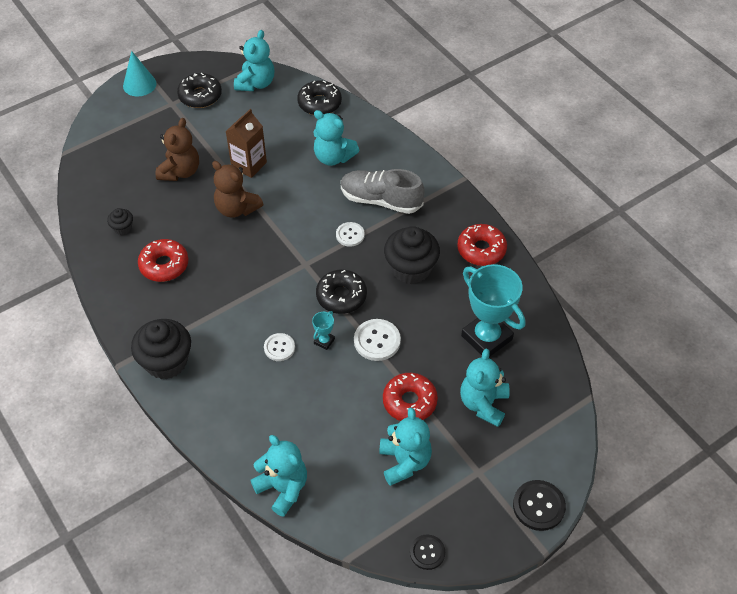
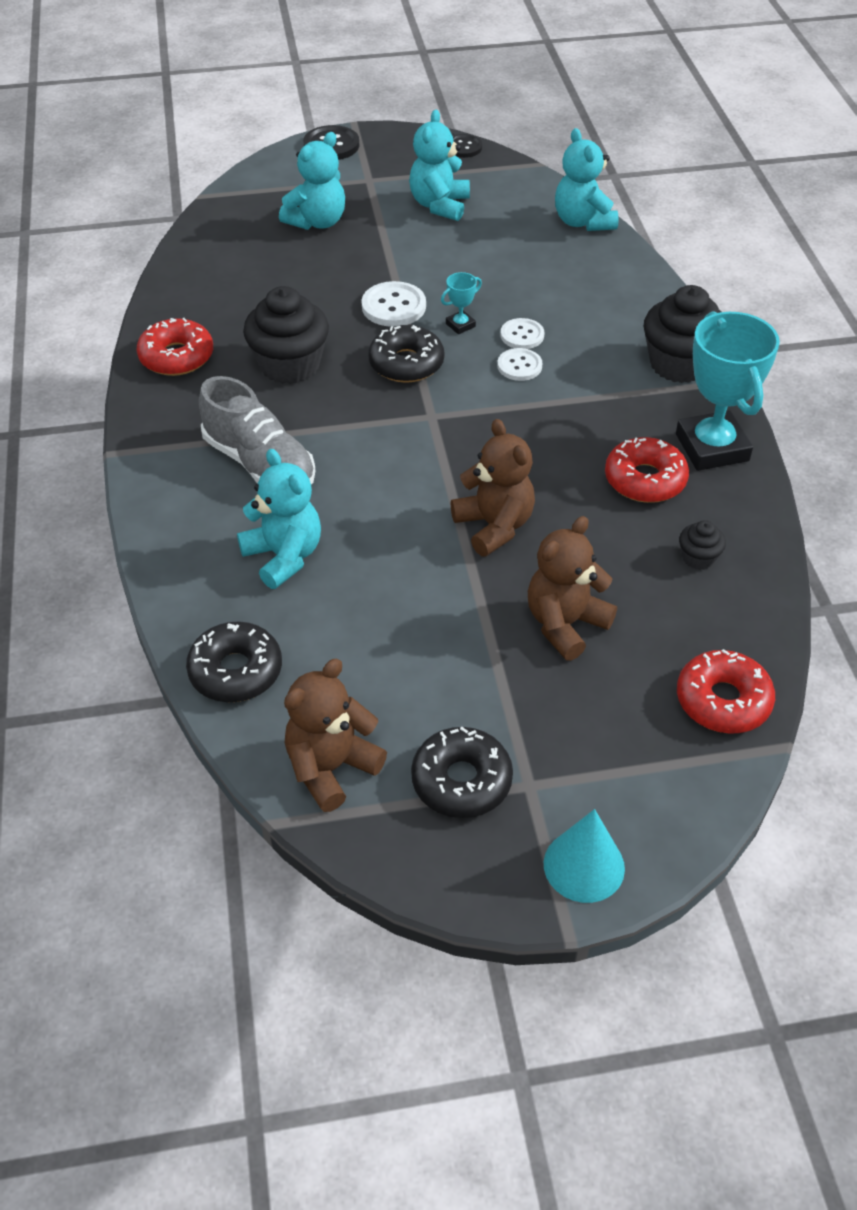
camera: 155 degrees left, 5 degrees down
(249, 165) = (436, 594): brown carton -> none
(256, 83) = (331, 768): turquoise teddy bear -> brown teddy bear
(350, 235) = (342, 431): white button -> white button (519, 366)
(409, 402) = (397, 246): red donut -> red donut (723, 701)
(486, 338) = (259, 271): turquoise trophy -> turquoise trophy (712, 447)

